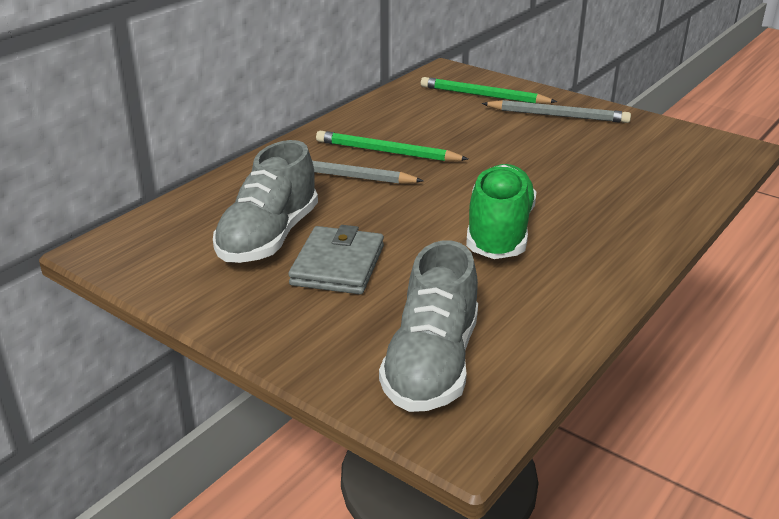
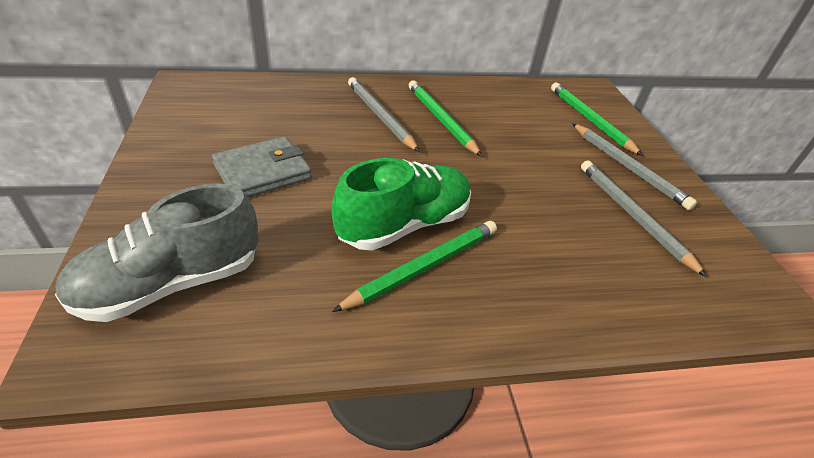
camera: 40 degrees right, 10 degrees up
(269, 237) = (265, 129): grey shoe -> none
(555, 247) = (424, 267): none -> green pencil
(607, 144) = (633, 216): none -> grey pencil

